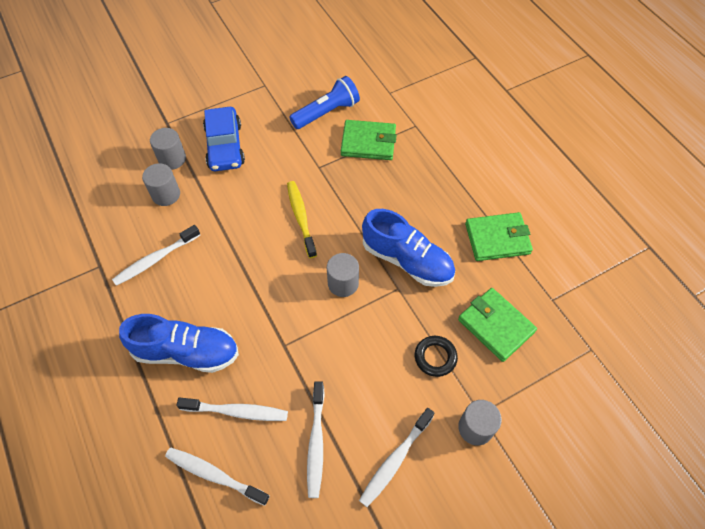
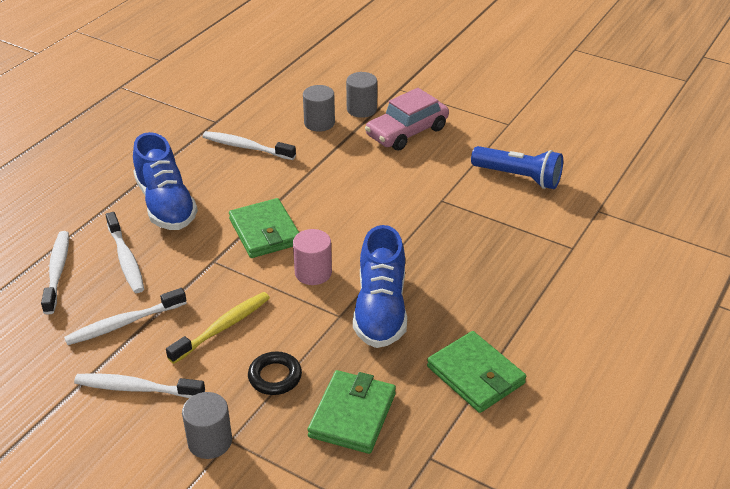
camera: 60 degrees right, 20 degrees down
(225, 146) = (407, 132): blue car -> pink car
(301, 218) = (367, 213): yellow toothbrush -> yellow toothbrush (223, 327)
(343, 283) = (313, 273): grey cylinder -> pink cylinder
(368, 142) = (510, 221): green wallet -> green wallet (265, 232)

